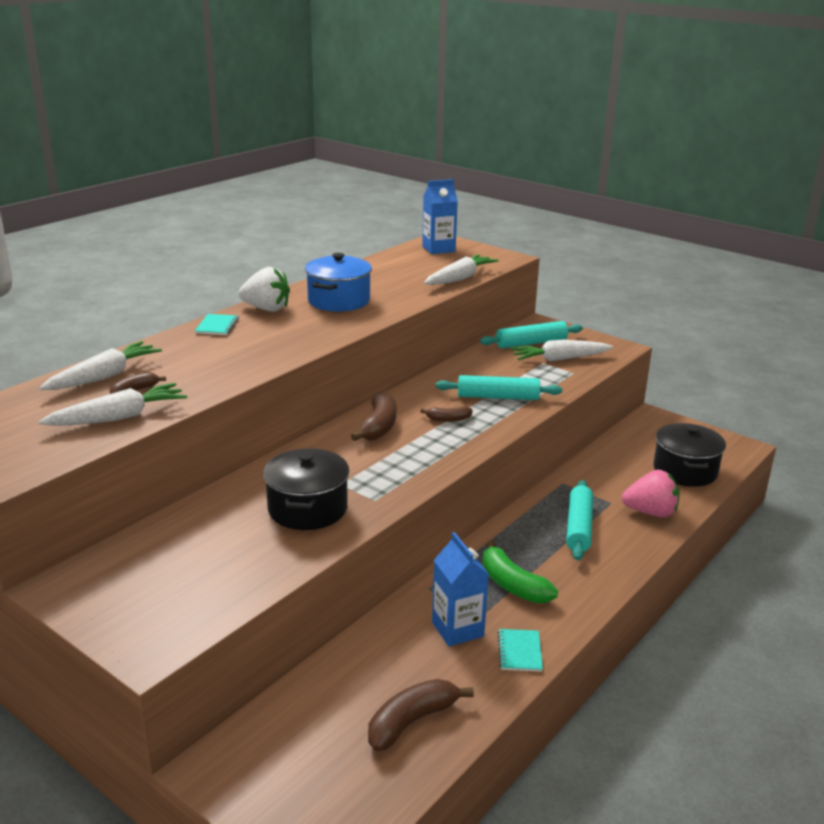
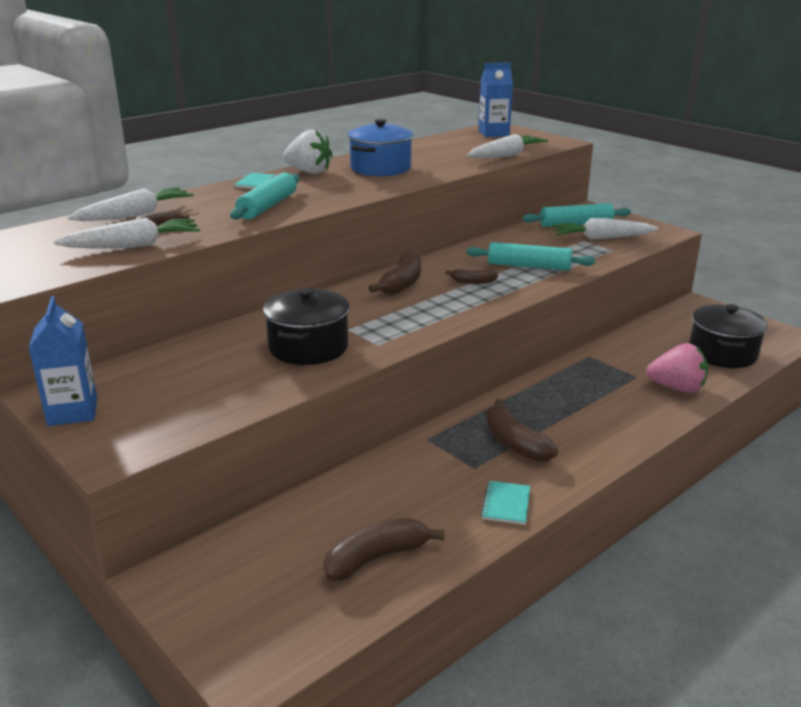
camera: 10 degrees right, 0 degrees up
(457, 629) = (447, 478): blue carton -> blue carton (73, 412)
(512, 585) = (514, 442): green banana -> brown banana
(578, 527) = (596, 396): turquoise rolling pin -> turquoise rolling pin (267, 206)

